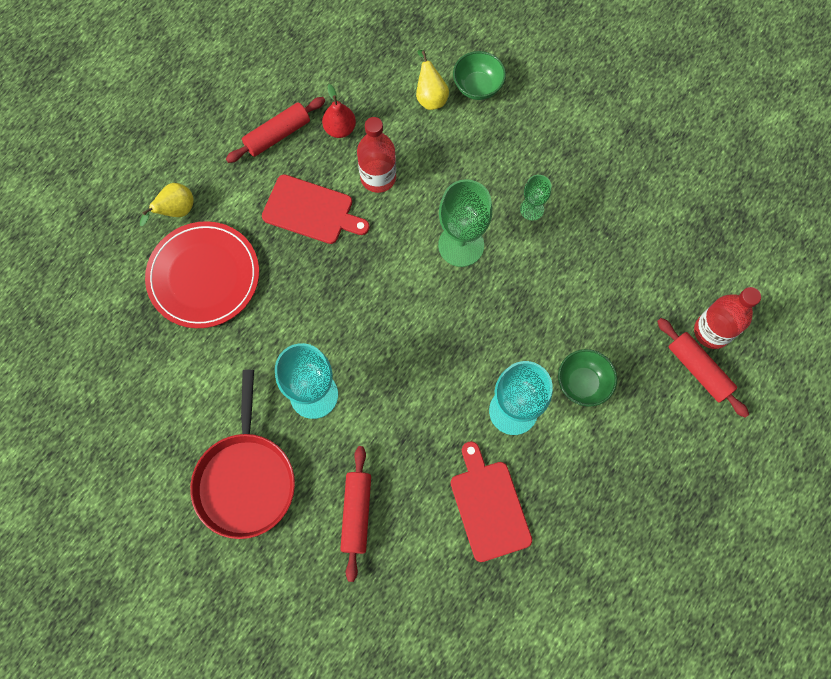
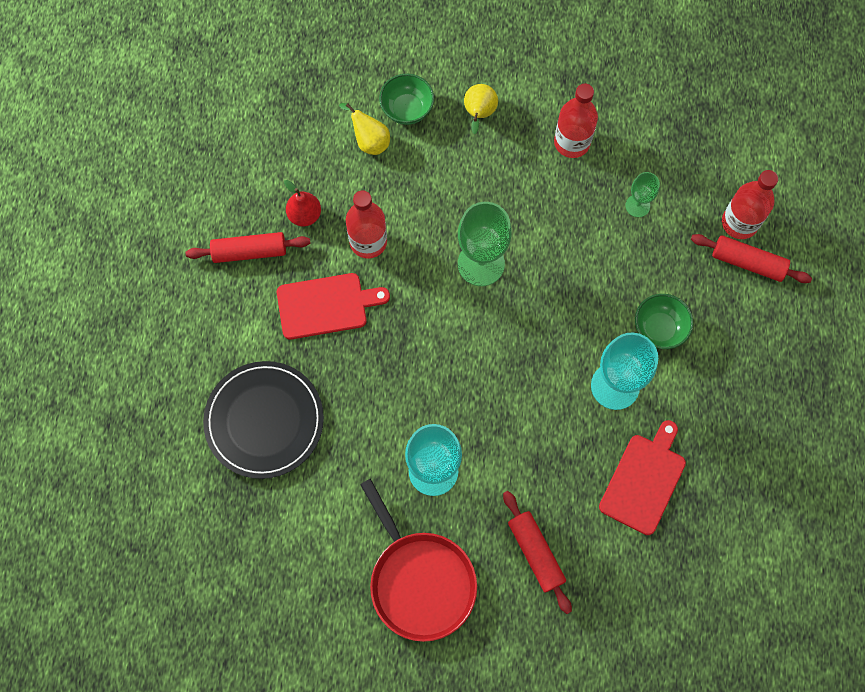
camera: 30 degrees left, 0 degrees up
(176, 211) = (199, 374): yellow pear -> yellow pear (479, 114)
(204, 276) = (264, 420): red plate -> black plate
(277, 135) = (249, 252): red rolling pin -> red rolling pin turned 60 degrees clockwise
(489, 506) = (644, 480): red cutting board -> red cutting board turned 75 degrees clockwise
(532, 209) = (523, 197): green goblet -> green goblet (637, 205)
(602, 185) = (572, 142): none -> red bottle

